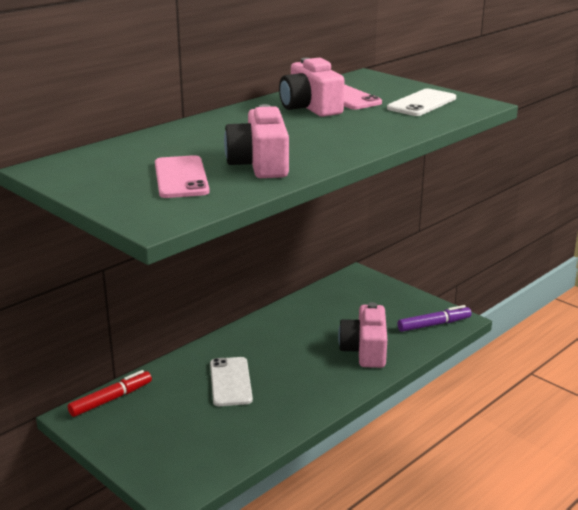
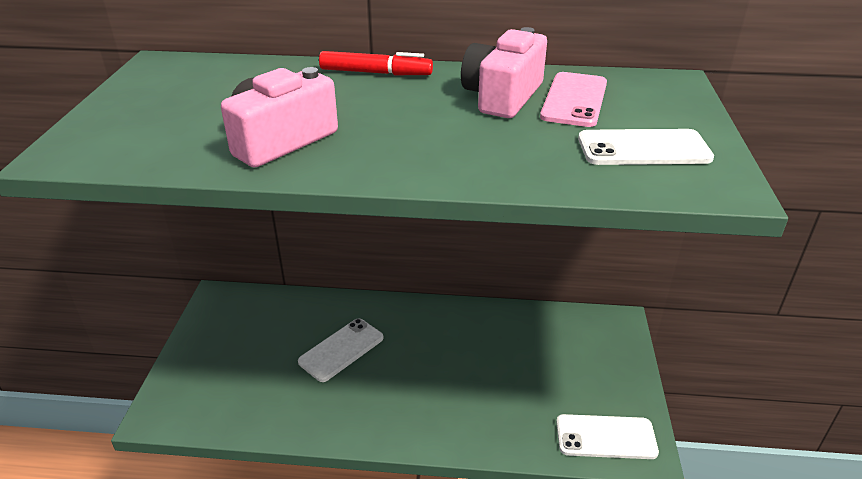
camera: 50 degrees right, 10 degrees up
(111, 399) = (253, 300): red marker -> red marker (375, 73)
(181, 178) = (195, 120): pink phone -> none
(365, 350) = (490, 409): pink camera -> none
(434, 324) = (605, 437): purple marker -> white phone

